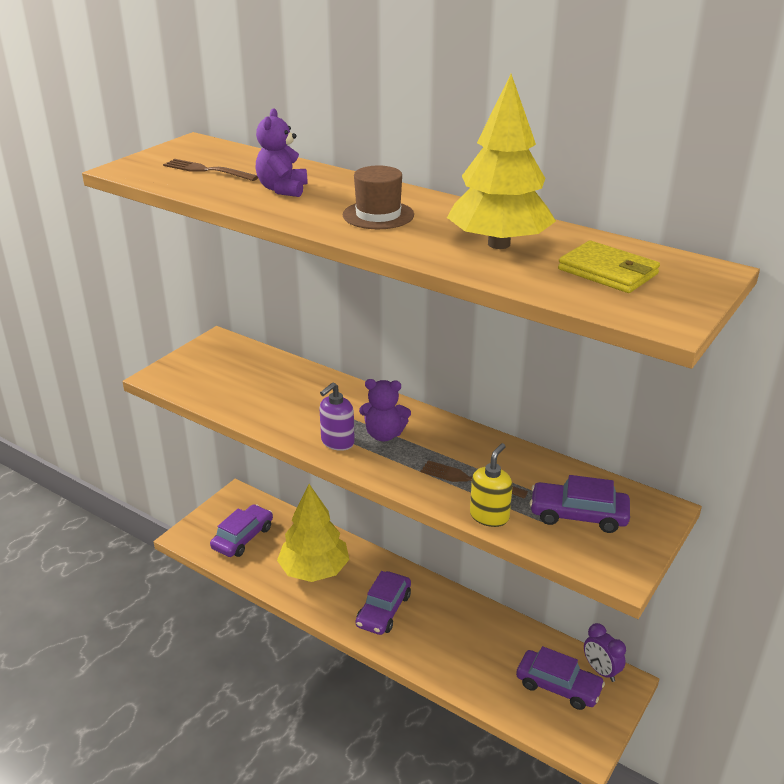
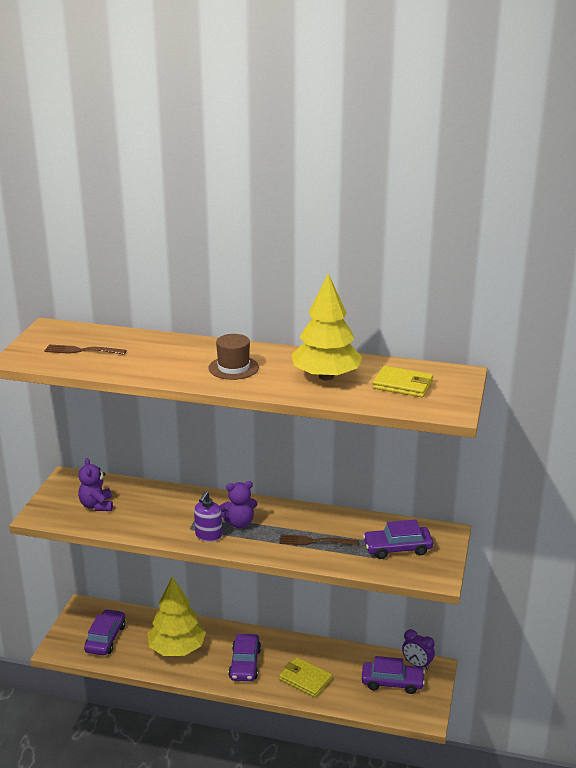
camera: 20 degrees left, 5 degrees down
(282, 189) = (151, 358): purple teddy bear -> purple teddy bear (97, 505)
(448, 650) = (305, 679): none -> yellow wallet
(489, 516) = (340, 562): yellow soap dispenser -> none

